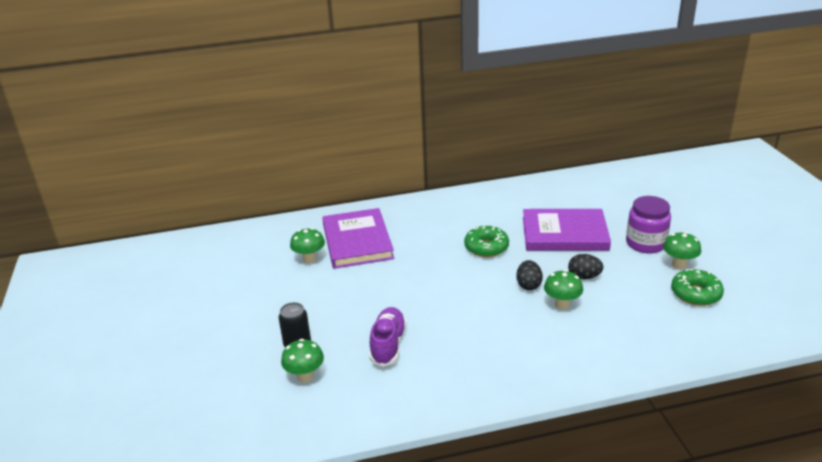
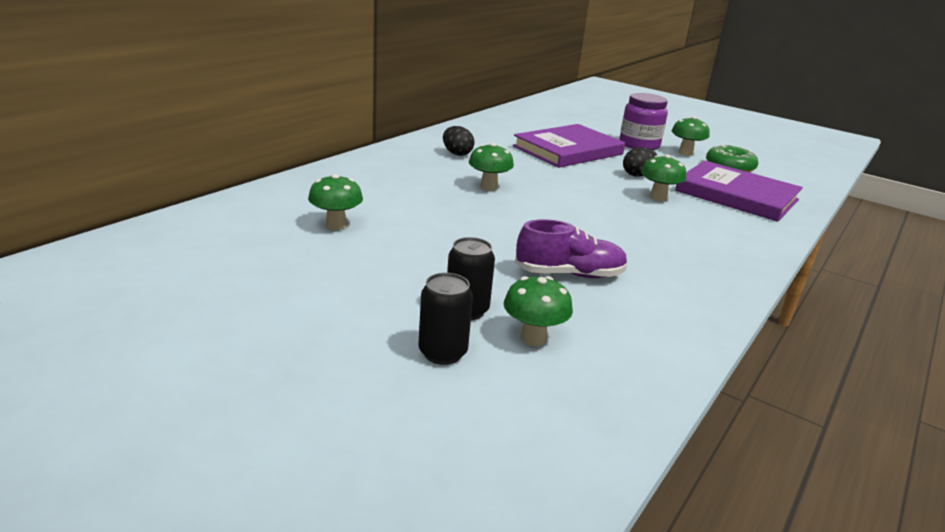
camera: 45 degrees left, 5 degrees down
(253, 364) = (442, 353): none -> black can
(357, 241) = (371, 196): purple book -> purple book (736, 195)
(388, 345) = (569, 274): purple shoe -> purple shoe turned 120 degrees clockwise
(444, 255) = (488, 187): none -> green mushroom
(486, 247) = (519, 173): green donut -> none
(528, 285) = (607, 191): black egg -> black egg (457, 154)

